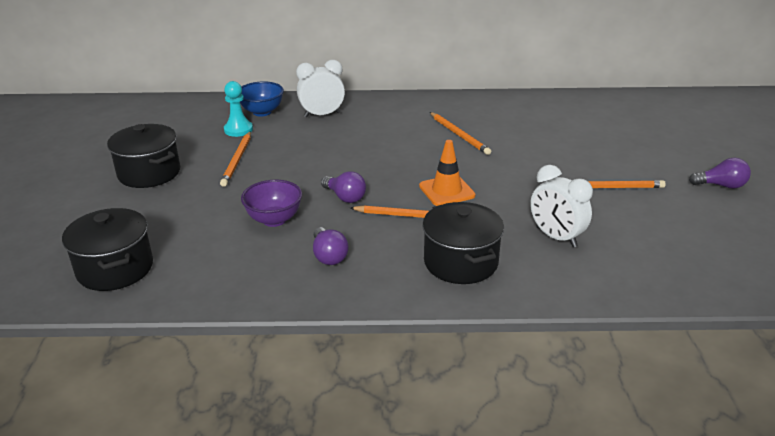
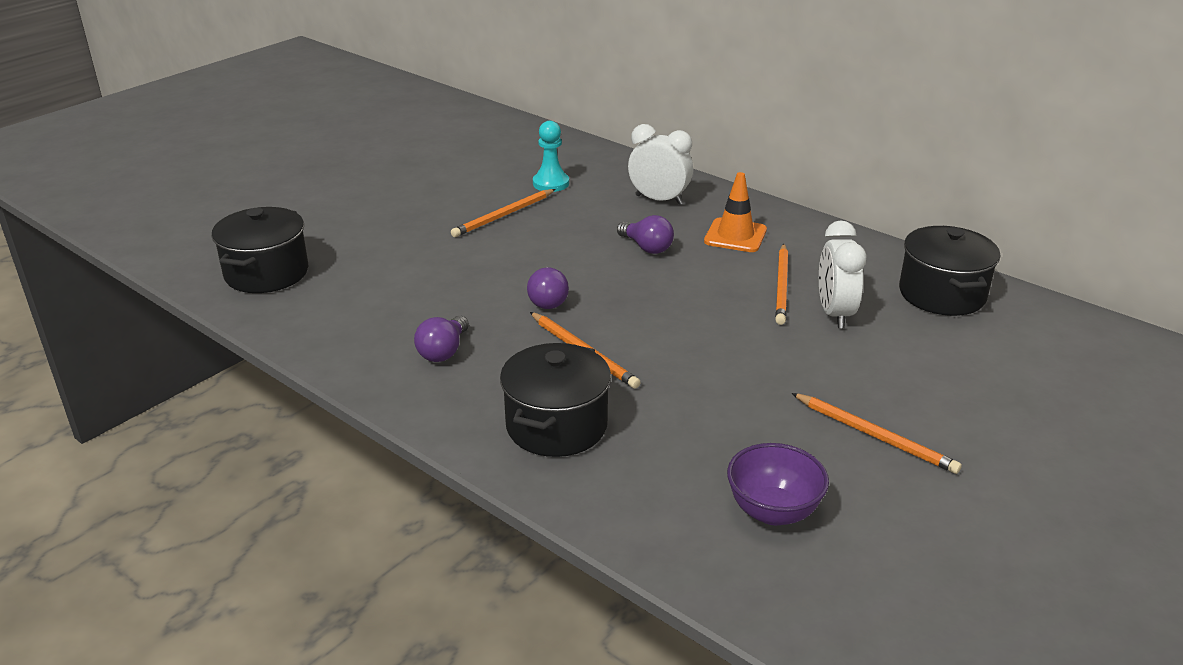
camera: 40 degrees right, 0 degrees up
(149, 173) = (412, 196): black pot -> black pot (942, 294)
(262, 112) = (601, 173): blue bowl -> none
(274, 220) = (449, 291): purple bowl -> purple bowl (773, 511)
(447, 191) = (663, 343): orange traffic cone -> orange traffic cone (735, 236)
(556, 237) = (705, 457): white clock -> white clock (834, 314)
(721, 185) = (1056, 516): purple light bulb -> purple light bulb (646, 247)

